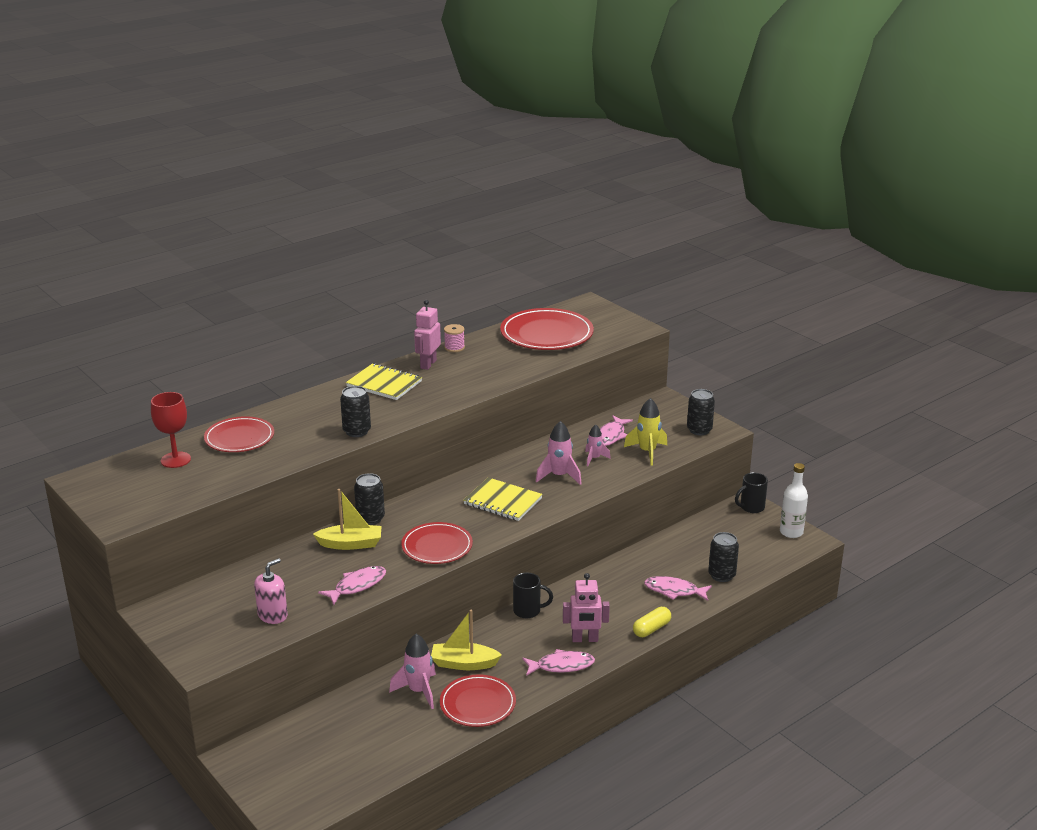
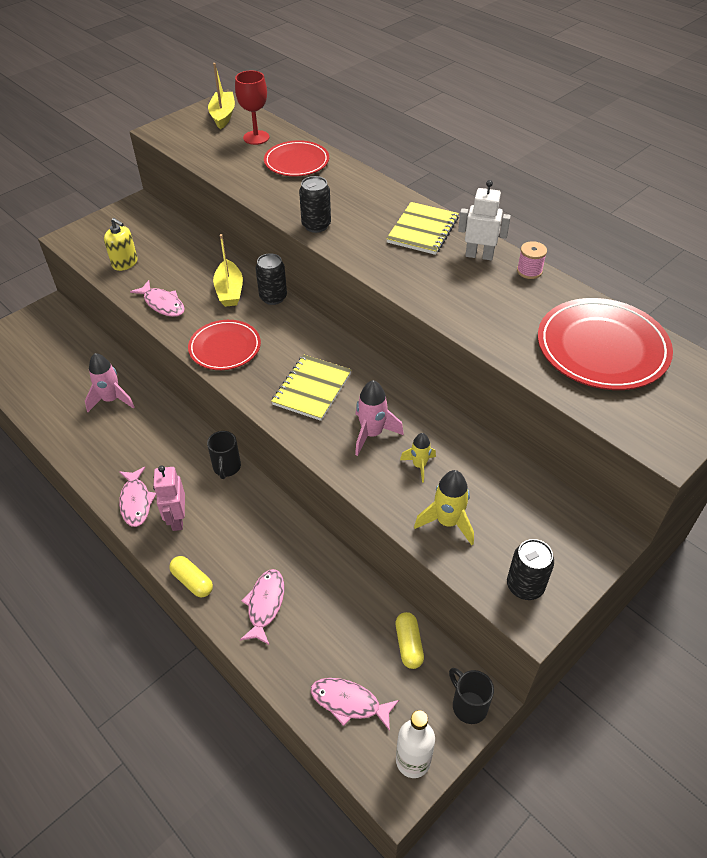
camera: 85 degrees right, 20 degrees up
(273, 615) = (125, 263): pink soap dispenser -> yellow soap dispenser
(428, 364) = (479, 255): pink robot -> white robot
(463, 663) = (147, 426): yellow boat -> yellow boat (223, 116)
(477, 704) = (88, 442): red plate -> none
(594, 458) = (419, 466): pink rocket -> yellow rocket
(611, 436) = (481, 481): pink fish -> pink fish (349, 702)
(707, 527) = (409, 645): none -> yellow capsule
(721, 575) = (300, 660): black can -> none

